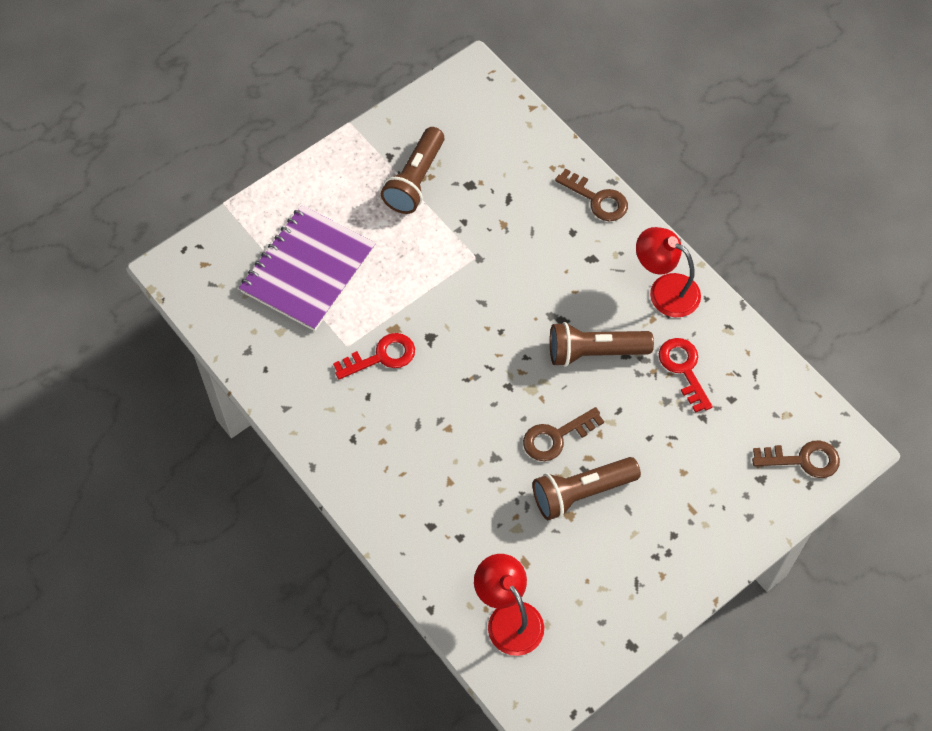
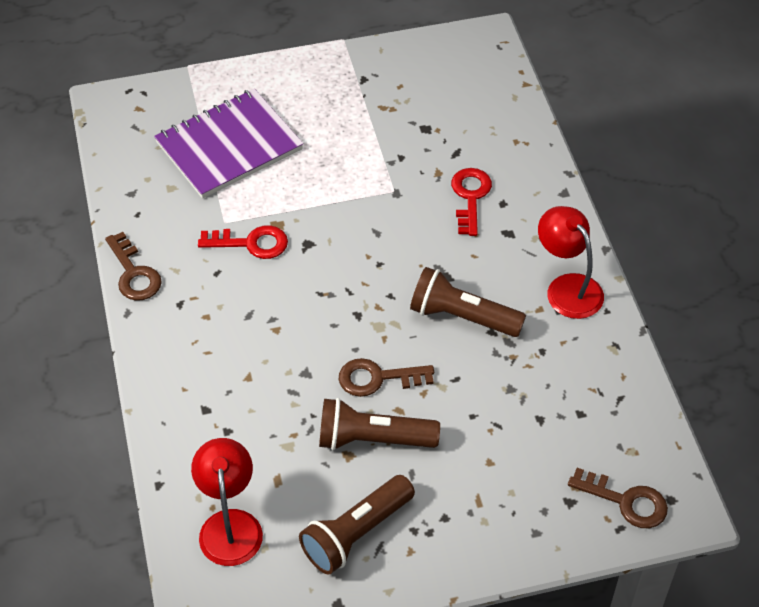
camera: 25 degrees right, 10 degrees down
(415, 180) = (375, 107): brown flashlight -> brown flashlight (356, 533)
(597, 199) = (544, 183): brown key -> brown key (134, 273)
(684, 369) = (545, 366): red key -> red key (470, 197)

